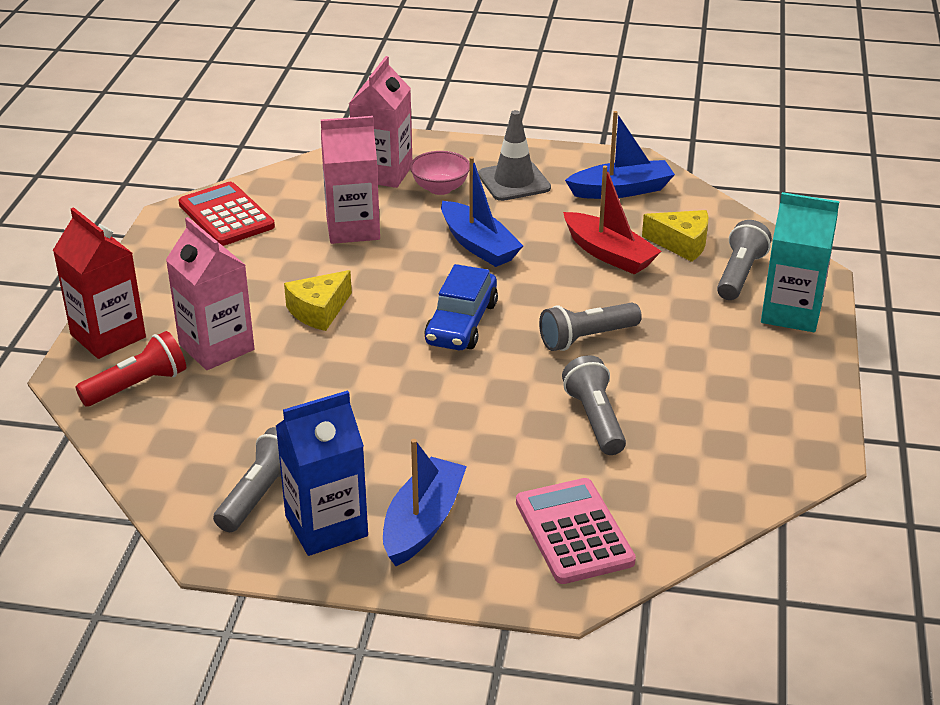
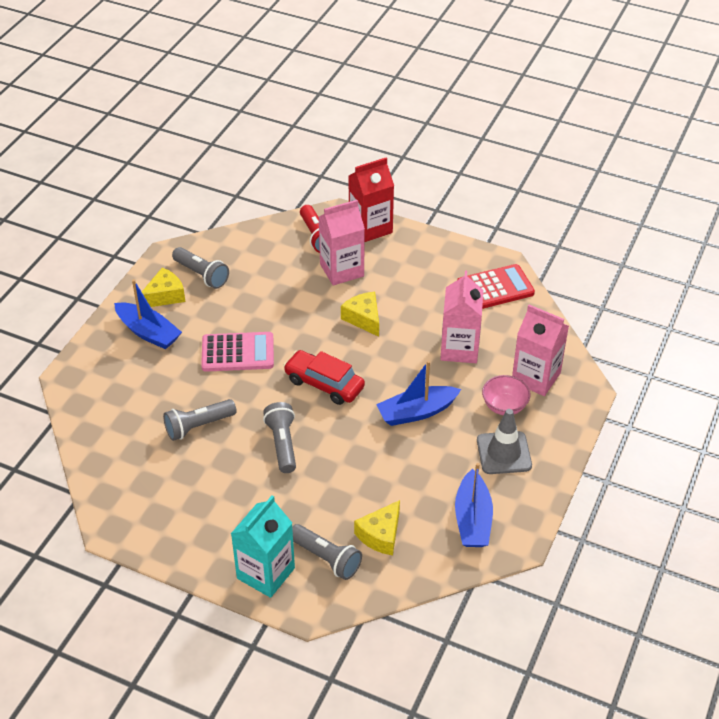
camera: 105 degrees right, 10 degrees up
(326, 526) = (165, 296): blue carton -> yellow cheese
(461, 323) = (324, 384): blue car -> red car
(574, 532) = (109, 392): pink calculator -> pink calculator (238, 353)
(595, 419) = (198, 426): grey flashlight -> grey flashlight turned 150 degrees clockwise
(609, 254) = (381, 485): red boat -> none

